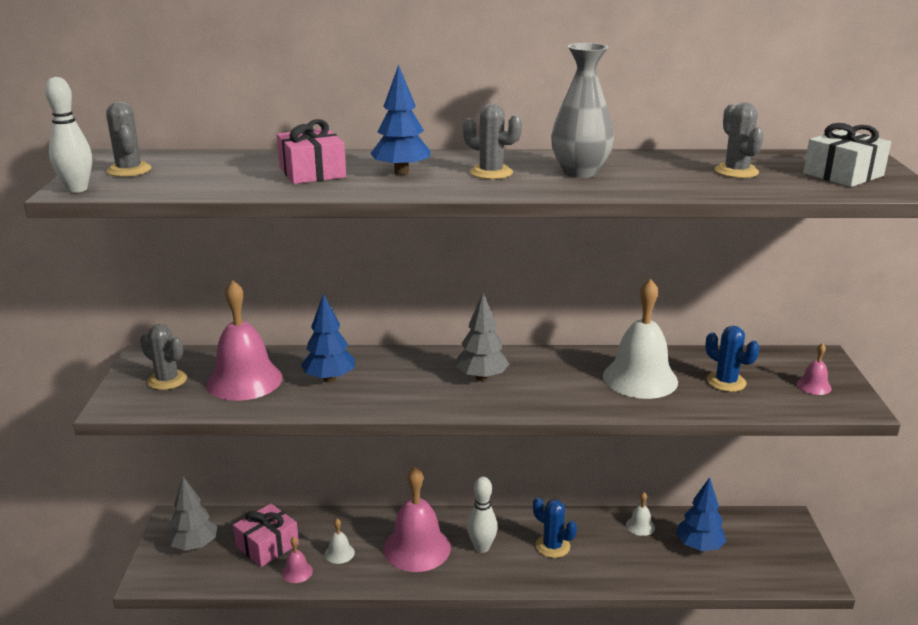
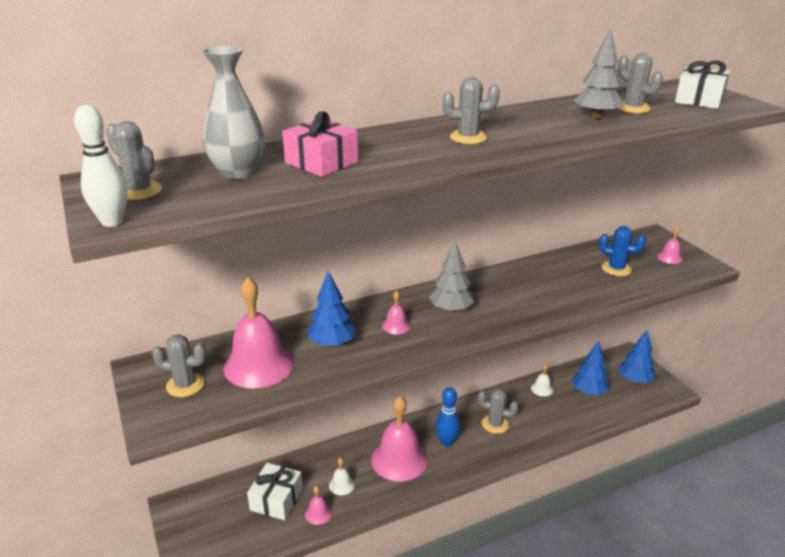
camera: 25 degrees left, 5 degrees up
(194, 546) = (211, 522): grey tree -> grey tree (596, 117)
(267, 545) = (276, 499): pink gift -> white gift
(401, 172) = (397, 149): blue tree -> blue tree (634, 380)
(408, 379) = (396, 326): none -> pink bell
(482, 547) = (446, 442): white bowling pin -> blue bowling pin
(552, 546) = (495, 424): blue cactus -> grey cactus
(580, 172) = (532, 126): grey vase -> grey vase (238, 172)
(640, 378) = (560, 281): white bell -> none

